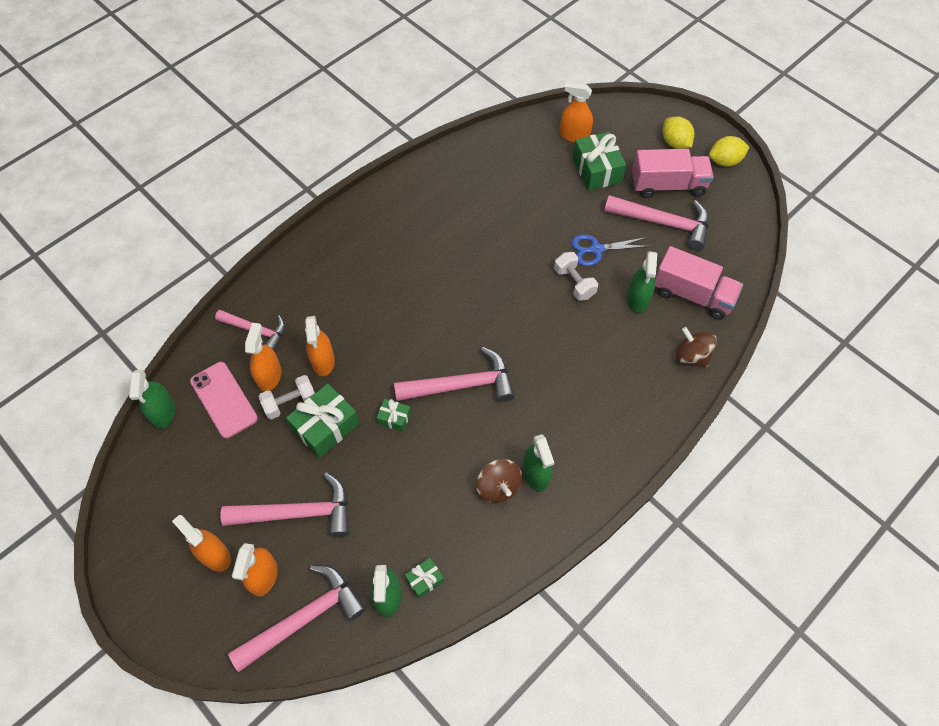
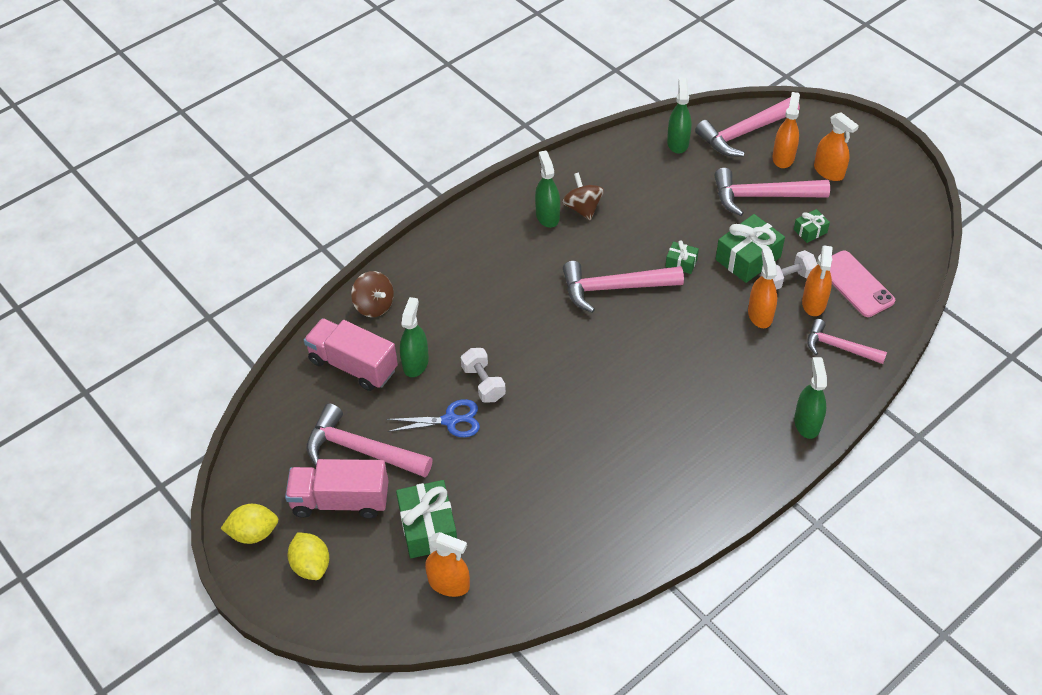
camera: 175 degrees left, 10 degrees down
(163, 412) = (913, 275): green spray bottle -> green spray bottle (807, 423)
(424, 580) = (648, 151): green gift -> green gift (810, 231)

